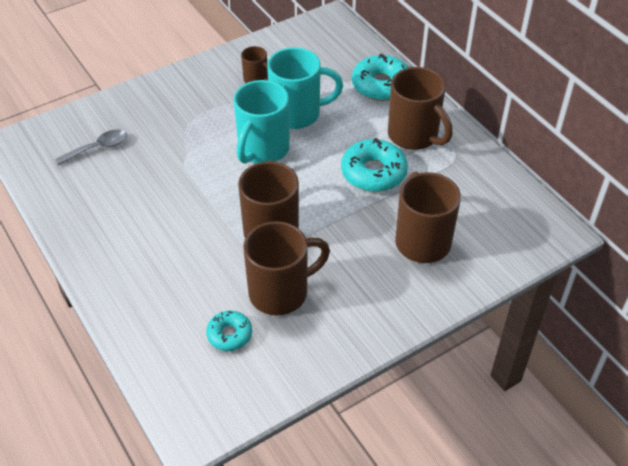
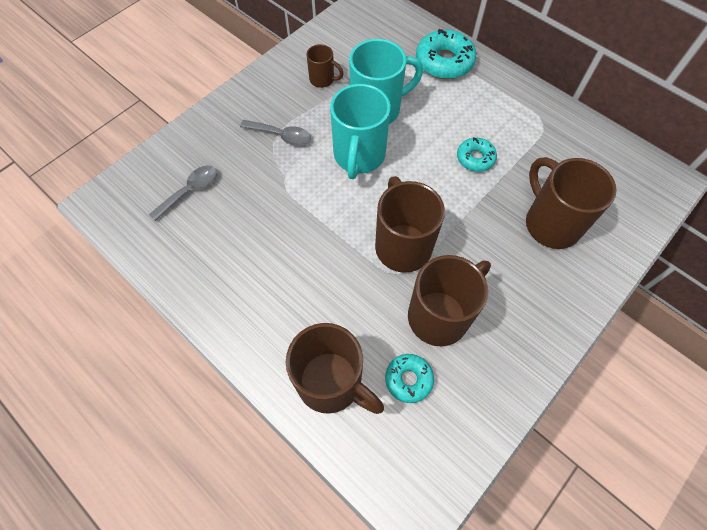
camera: 15 degrees left, 15 degrees up
(197, 119) = (281, 136): none -> grey spoon
(373, 173) = (475, 158): turquoise donut -> turquoise donut, size x0.59
(414, 136) = (497, 110): brown mug -> brown mug (331, 383)

